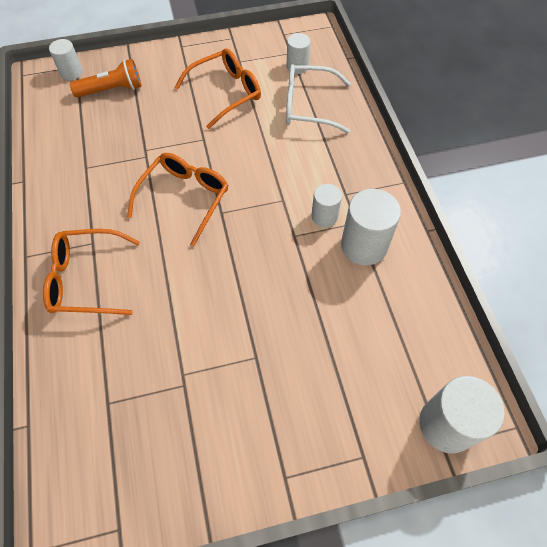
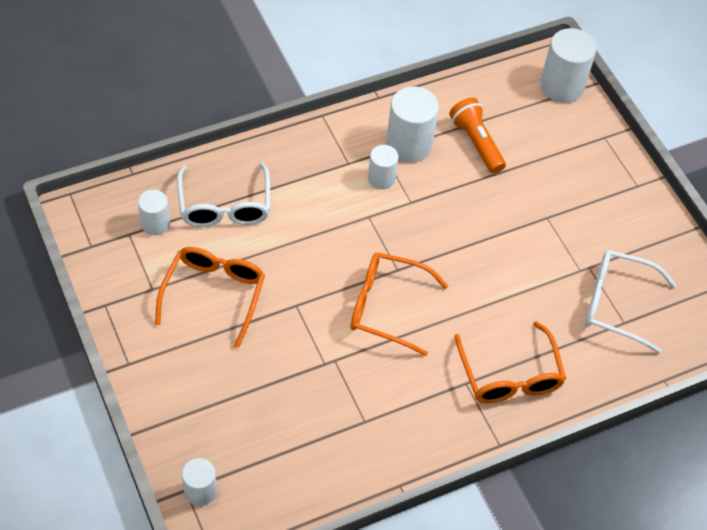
camera: 105 degrees left, 5 degrees down
(112, 90) = (227, 428): orange flashlight -> orange flashlight (476, 143)
(131, 401) = (617, 304): none -> white glasses
(226, 93) = (214, 294): orange glasses -> orange glasses turned 60 degrees clockwise

